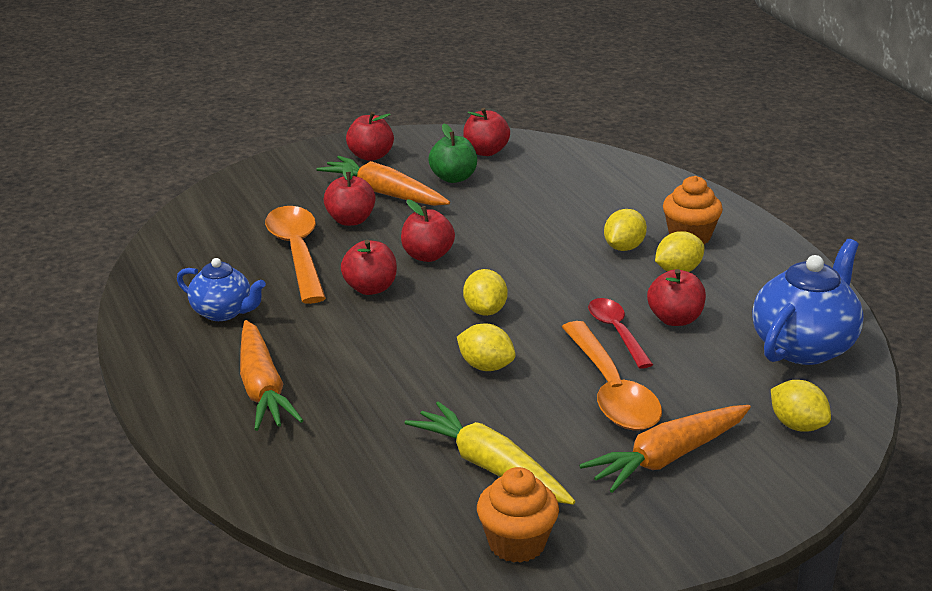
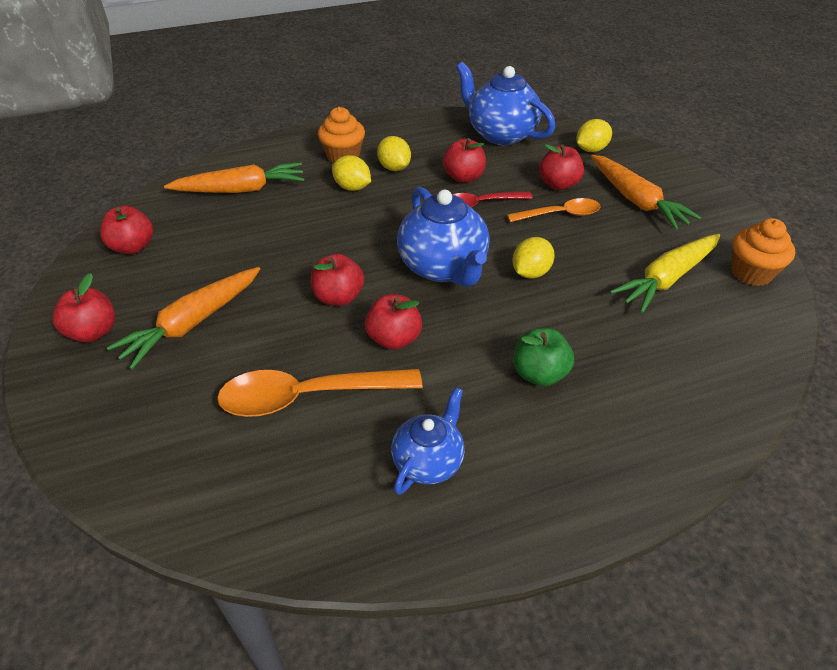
camera: 85 degrees left, 15 degrees up
(262, 388) = (576, 421): orange carrot -> orange carrot (241, 190)
(350, 220) = (245, 351): red apple -> red apple (558, 184)
(453, 178) = (181, 272): green apple -> green apple (539, 374)
(485, 311) = (443, 267): yellow lemon -> blue teapot
(611, 391) = (560, 214): orange spoon -> orange spoon, size x0.62

